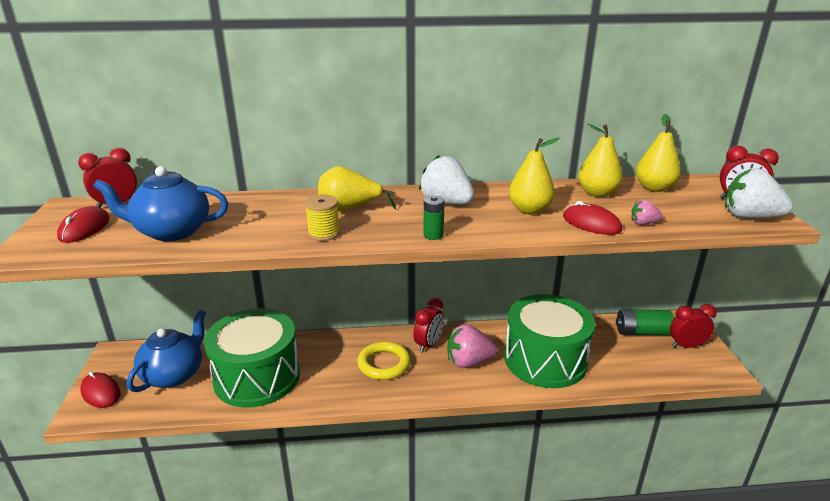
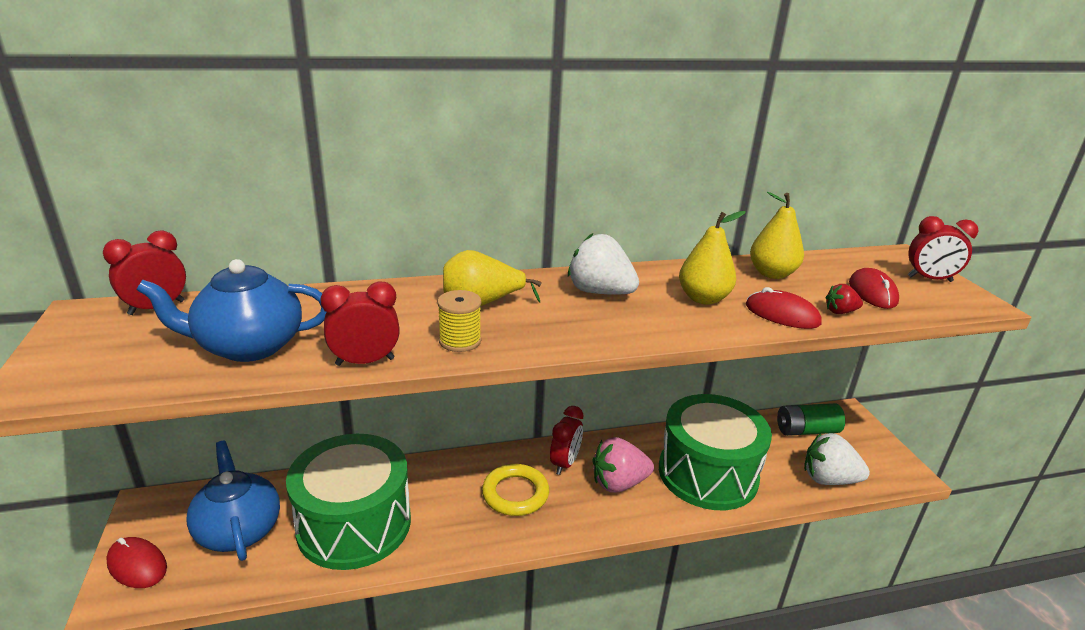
camera: 10 degrees left, 0 degrees up
(84, 228) = (118, 346): red mouse -> red mouse (872, 292)
(174, 374) = (239, 530): blue teapot -> blue teapot turned 45 degrees counterclockwise
(433, 235) = (601, 337): green battery -> none
(643, 223) = (840, 312): pink strawberry -> red strawberry
(654, 188) = (832, 265): yellow pear -> none
(686, 346) = (859, 445): red clock -> red clock (365, 361)
(749, 217) = (950, 300): white strawberry -> white strawberry (828, 479)

